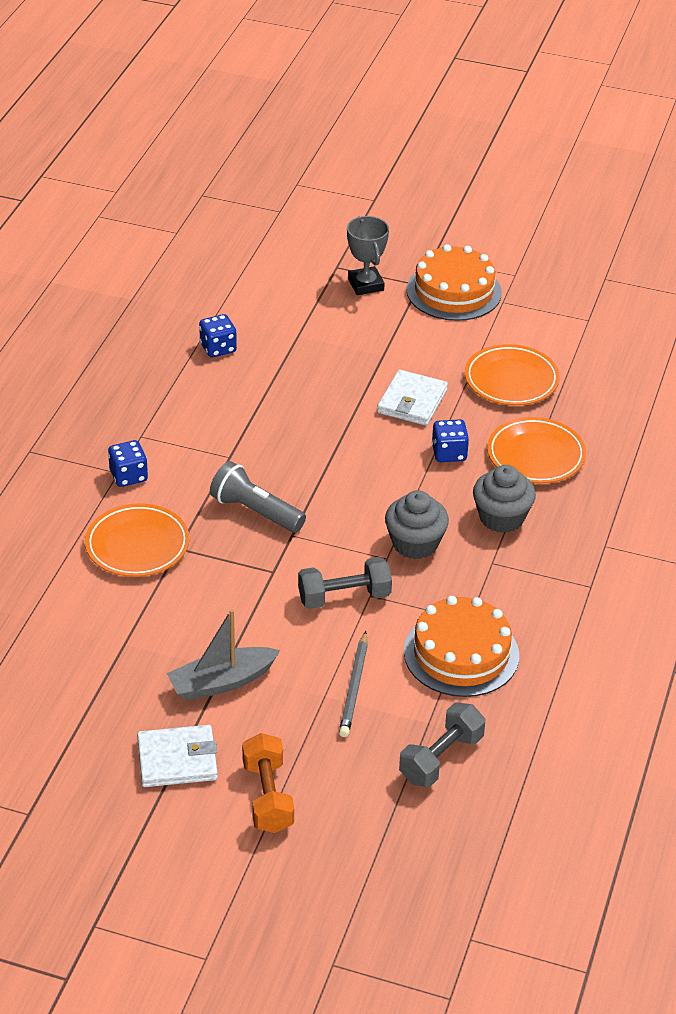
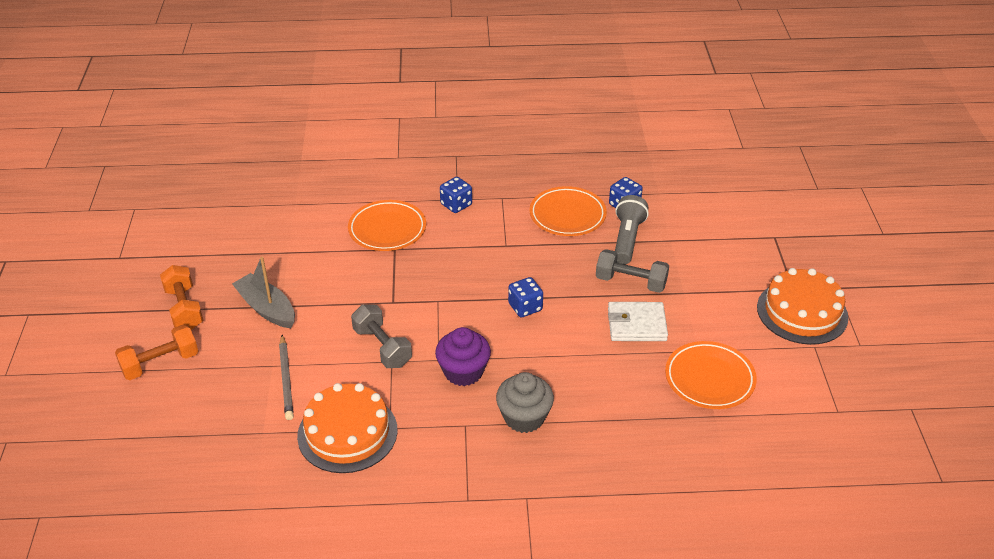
camera: 70 degrees right, 0 degrees up
(177, 760) = (184, 309): white wallet -> orange dumbbell
(255, 511) = (453, 275): grey flashlight -> grey flashlight (627, 239)
(354, 687) = (286, 379): grey pencil -> grey pencil turned 90 degrees counterclockwise
(365, 284) = (765, 259): grey trophy -> none
(415, 544) = (463, 371): grey cupcake -> purple cupcake
(441, 758) = (225, 450): grey dumbbell -> grey dumbbell (630, 282)
(449, 453) = (586, 363): blue dice -> blue dice (525, 307)
(535, 455) = (618, 420): orange plate -> orange plate (567, 215)

